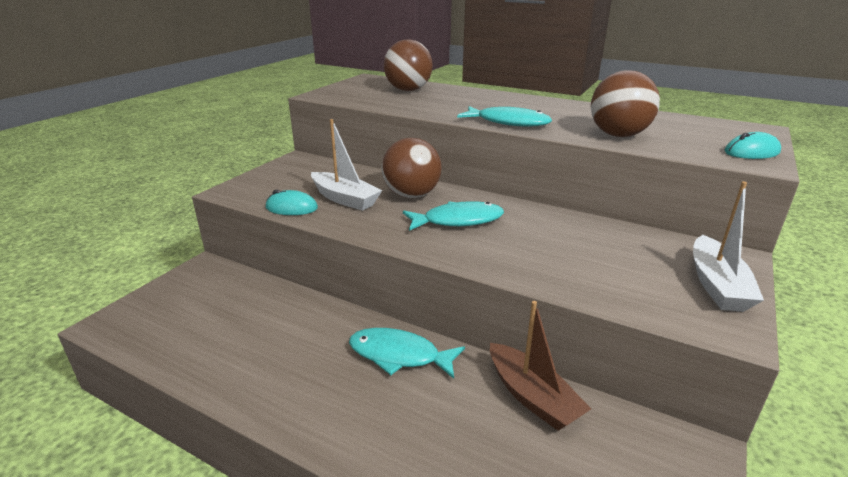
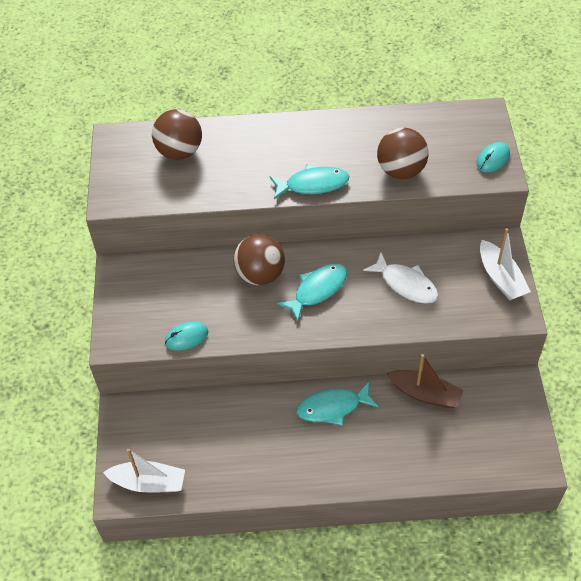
camera: 30 degrees left, 25 degrees up
(345, 199) = (215, 305): white boat -> white boat (148, 483)
(569, 248) = (406, 284): none -> white fish

